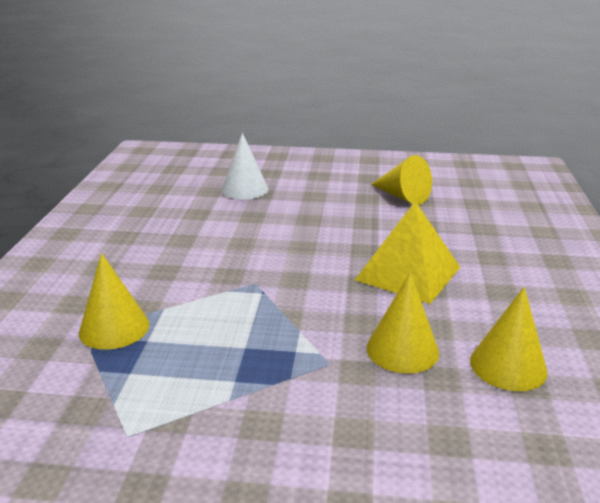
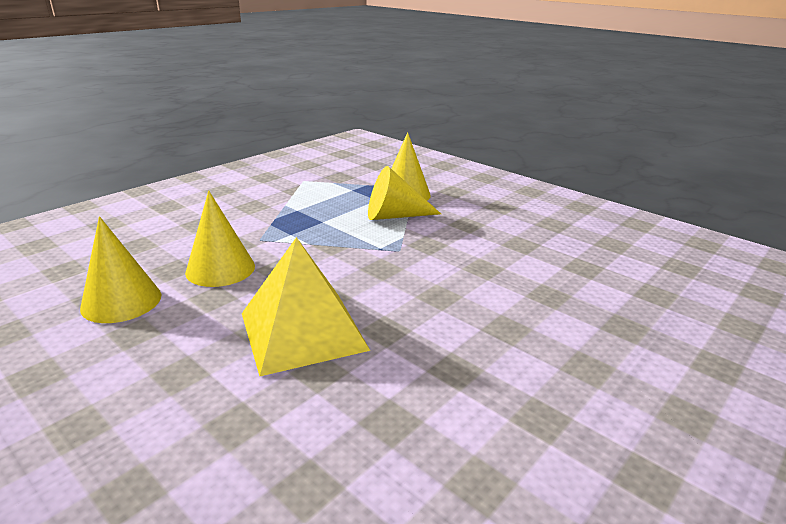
camera: 125 degrees right, 0 degrees up
(244, 189) = (647, 318): white cone -> none
(402, 196) = (517, 467): yellow cone -> yellow cone (395, 216)

